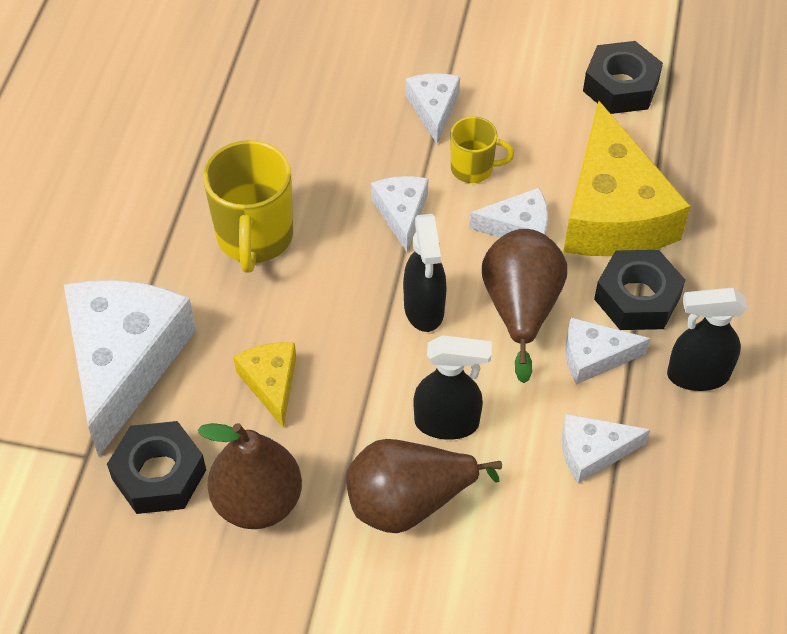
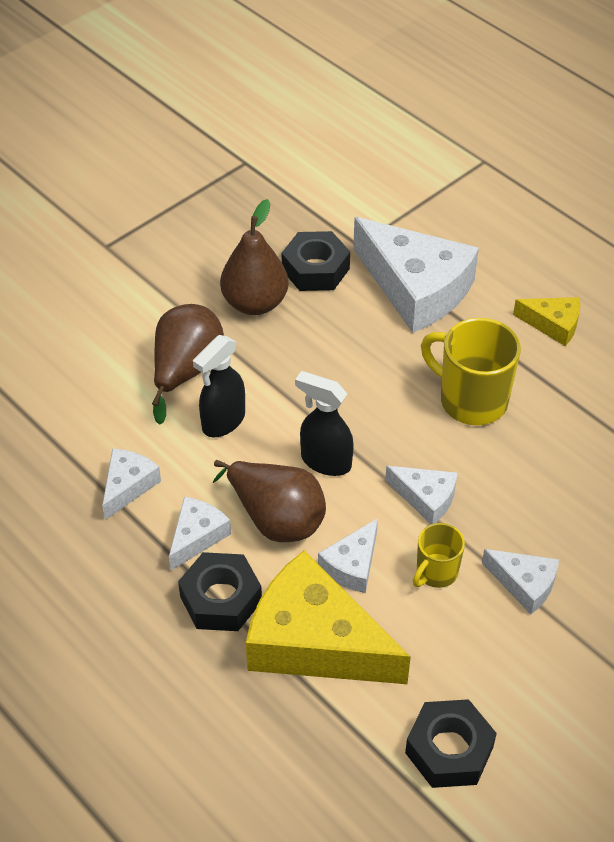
camera: 125 degrees right, 5 degrees down
(271, 383) = (336, 349): yellow cheese -> yellow cheese (553, 325)
(697, 375) = (124, 589): black spray bottle -> none

